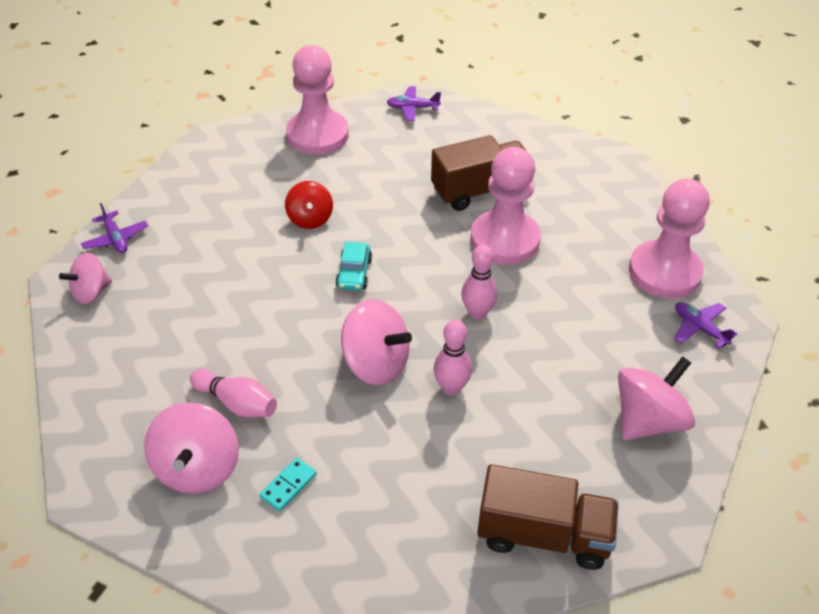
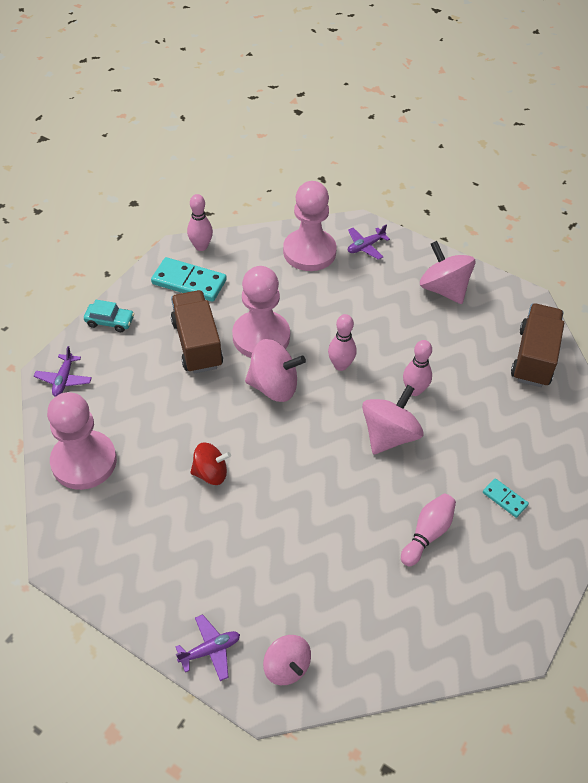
camera: 85 degrees left, 5 degrees up
(197, 468) = (492, 561): pink spinning top -> pink spinning top (274, 386)
(354, 273) = (287, 443): turquoise car -> turquoise car (110, 321)
(572, 174) = (189, 282): none -> turquoise domino
(633, 177) = (201, 246): none -> pink bowling pin

